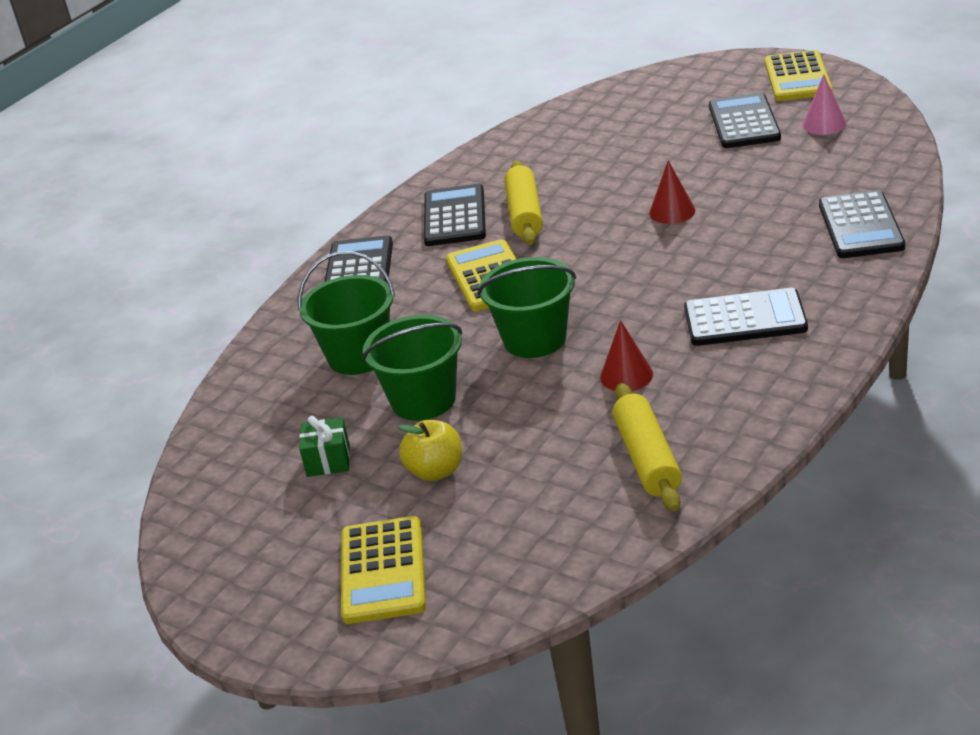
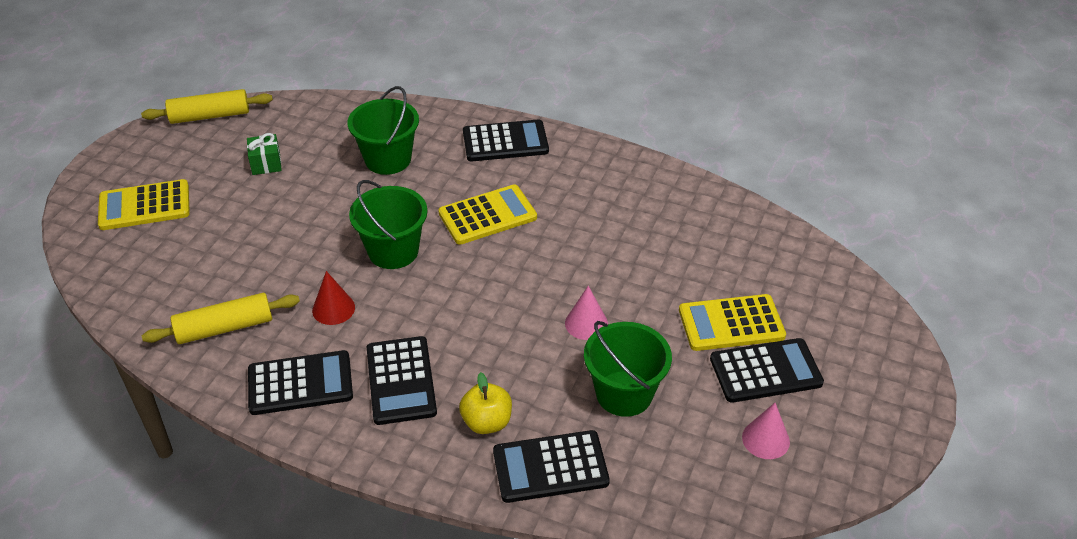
camera: 75 degrees right, 10 degrees up
(423, 400) = (325, 200): green bucket -> green bucket (624, 393)
(436, 471) = (240, 217): yellow apple -> yellow apple (487, 422)
(454, 217) = (584, 184): black calculator -> black calculator (300, 383)
(524, 214) = (587, 226): yellow rolling pin -> yellow rolling pin (210, 116)
(672, 211) = (586, 323): red cone -> pink cone
(797, 77) = (876, 416): yellow calculator -> yellow calculator (731, 323)

